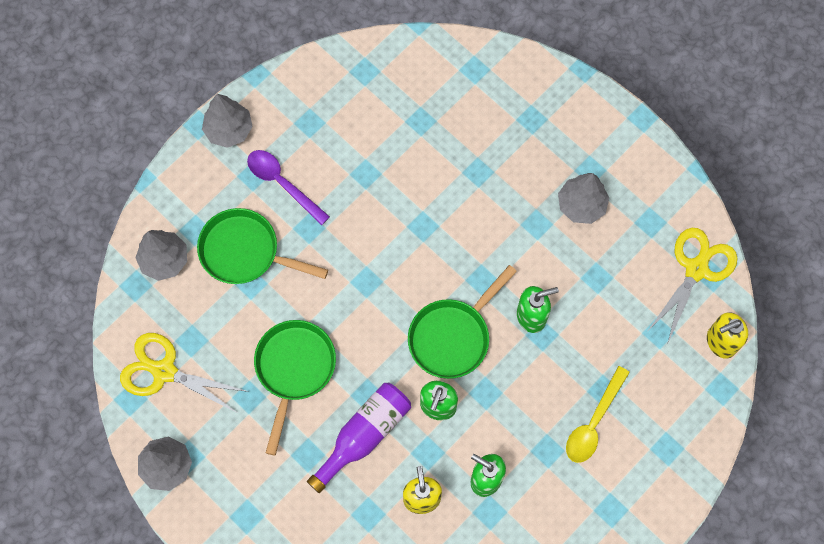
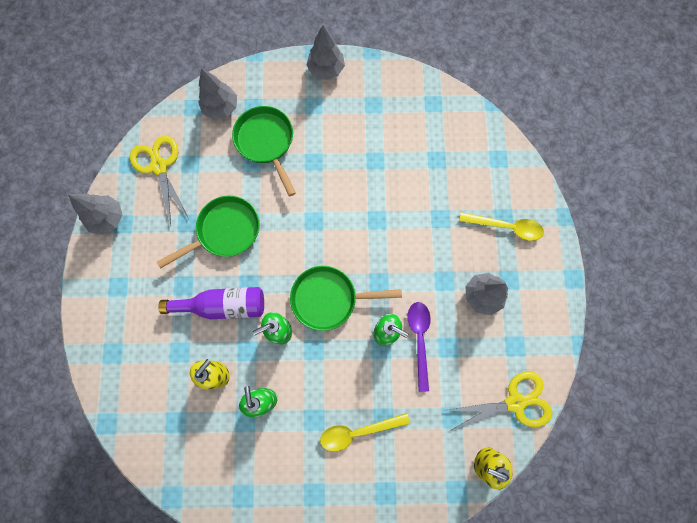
camera: 45 degrees right, 5 degrees up
(282, 184) = (324, 124): purple spoon -> purple spoon (419, 339)
(542, 125) = (506, 227): none -> yellow spoon

